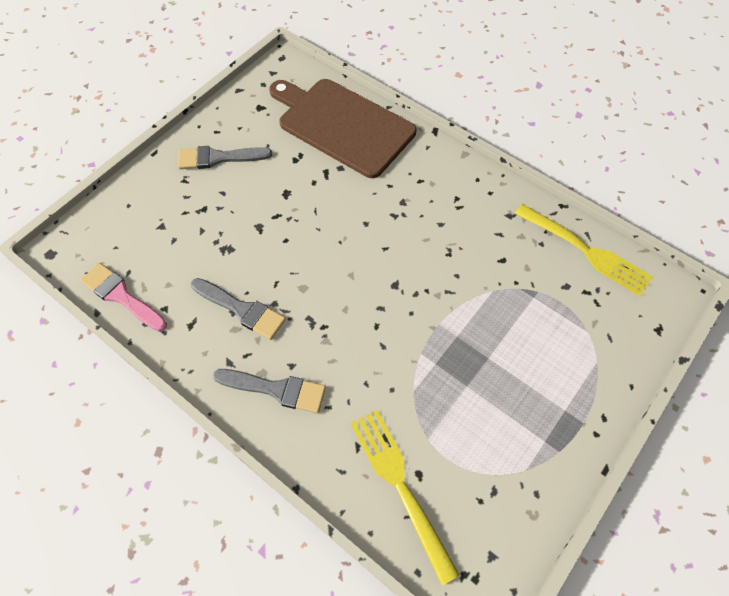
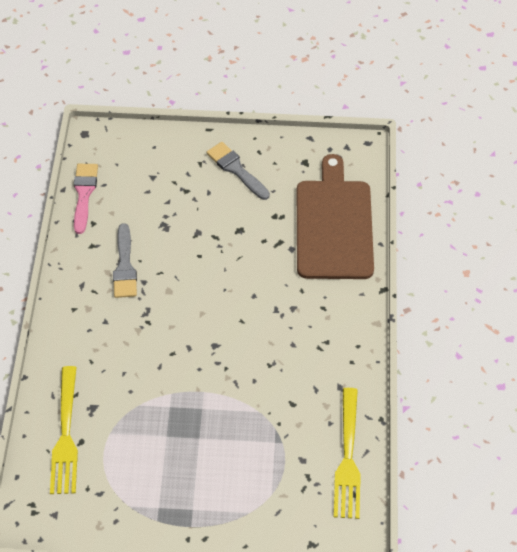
camera: 55 degrees right, 5 degrees down
(276, 389) = (82, 324): grey brush -> none
(400, 486) = (65, 435): yellow fork -> yellow fork turned 150 degrees clockwise

